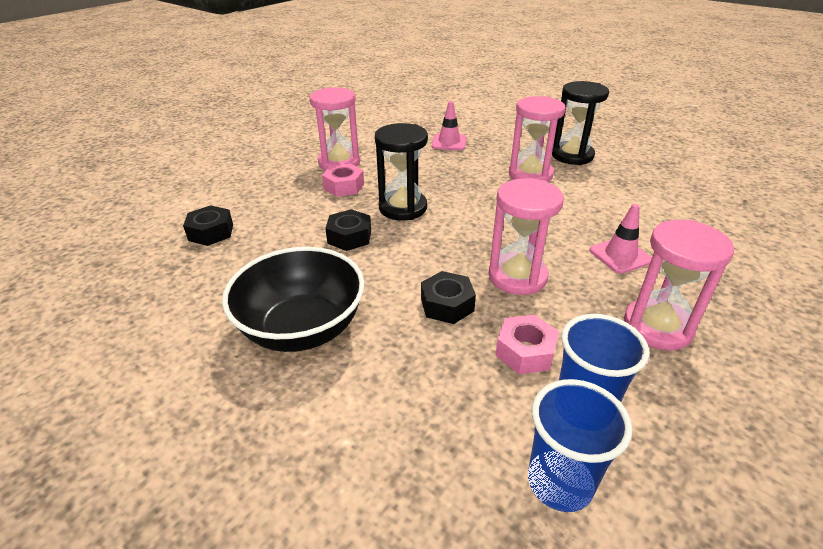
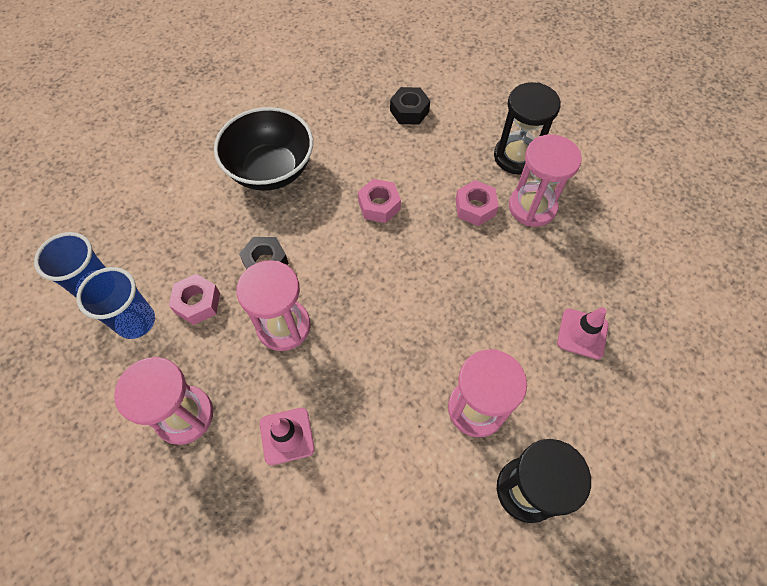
camera: 100 degrees right, 25 degrees up
(349, 237) = (379, 205): black nut -> pink nut
(403, 208) = (421, 254): black hourglass -> black hourglass (516, 157)

